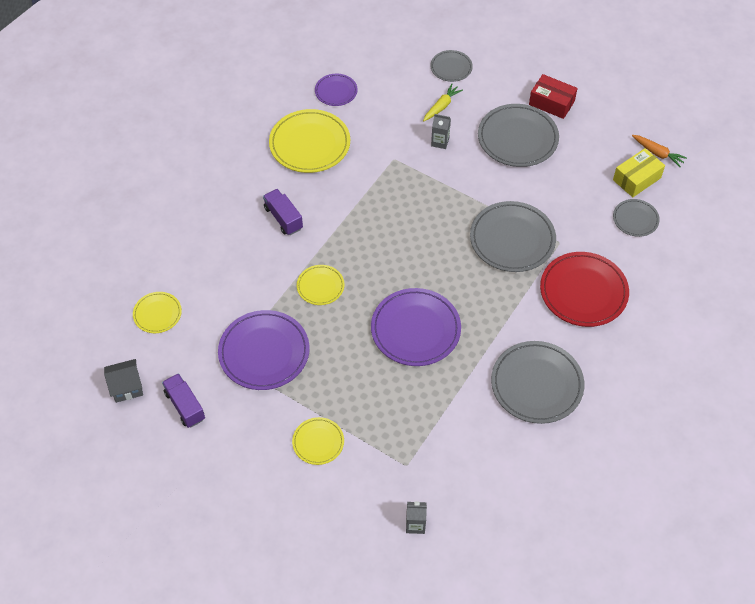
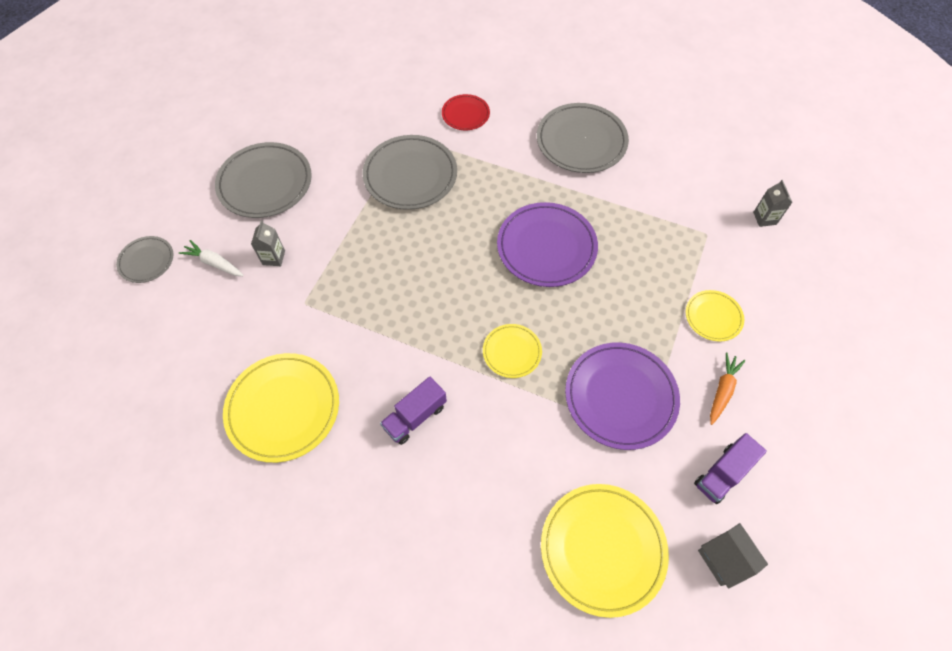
camera: 100 degrees left, 5 degrees up
(157, 314) = (602, 549): yellow plate -> yellow plate, size x1.84
(336, 91) = (184, 392): purple plate -> none
(441, 106) = (214, 263): yellow carrot -> white carrot
(551, 103) = (210, 157): red box -> none
(583, 292) = (465, 114): red plate -> red plate, size x0.54
(635, 219) = (369, 81): grey plate -> none
(636, 179) = (317, 82): yellow box -> none
(657, 153) = (282, 68): orange carrot -> orange carrot (722, 390)

